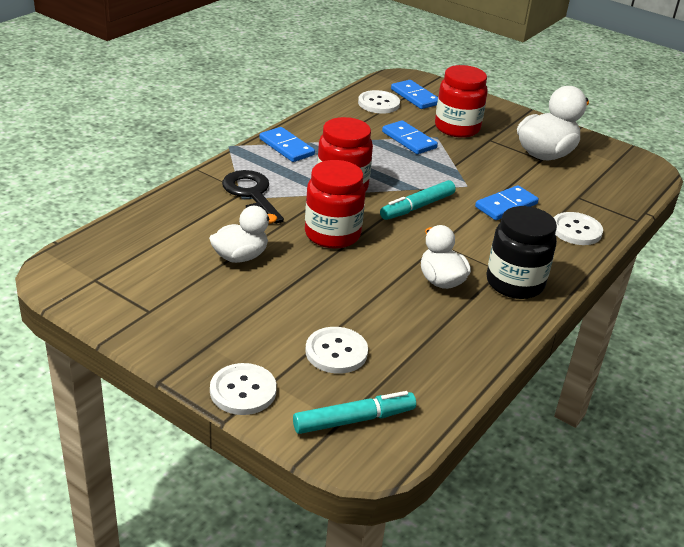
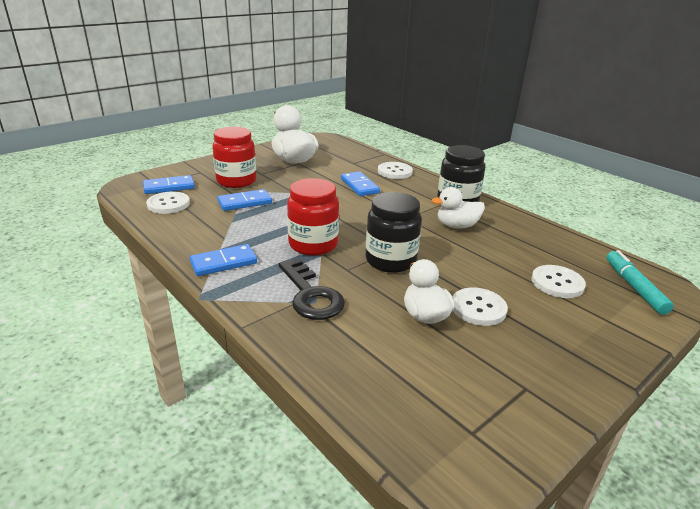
camera: 75 degrees left, 5 degrees down
(243, 391) = (626, 336): white button -> white button (478, 308)
(251, 194) = (311, 295): black key -> black key turned 105 degrees counterclockwise
(332, 234) = (390, 260): red jar -> black jar
(417, 207) = (354, 217): turquoise marker -> none

